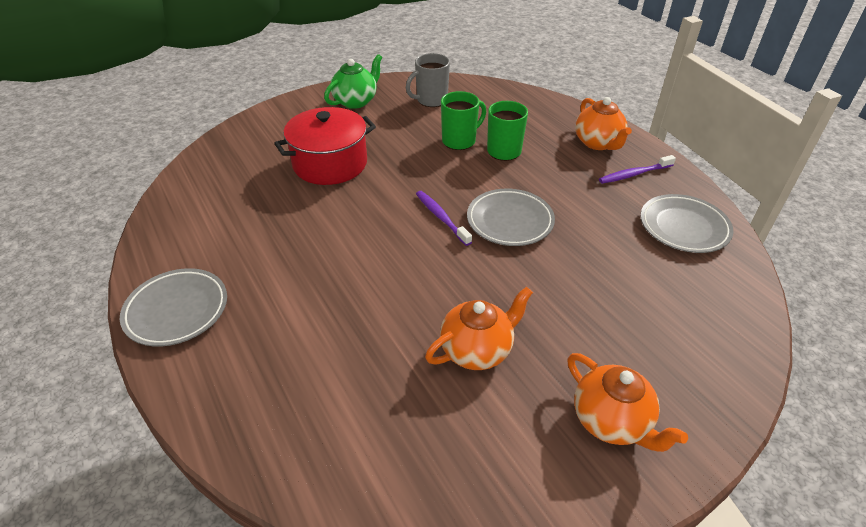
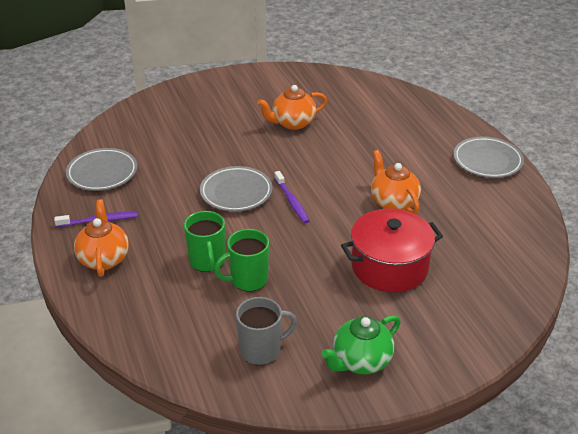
camera: 170 degrees left, 5 degrees down
(611, 421) = (234, 92): orange teapot -> orange teapot (393, 202)

